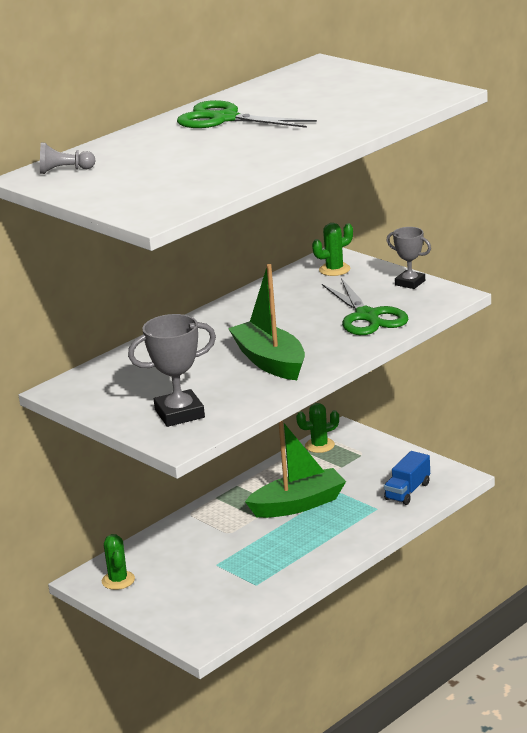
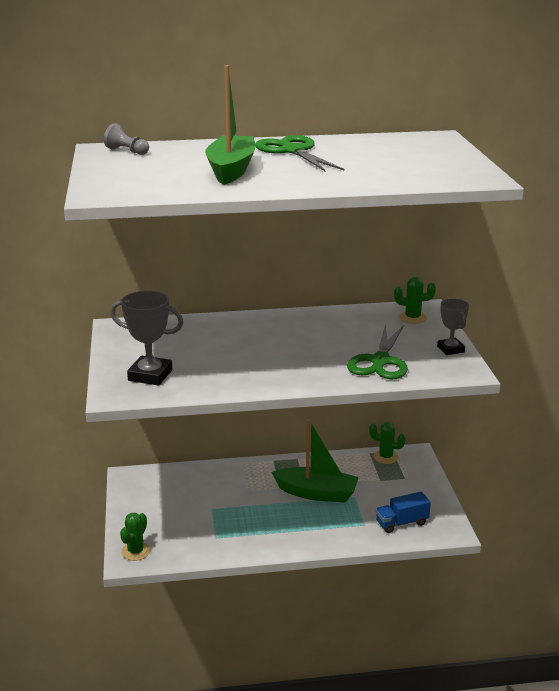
camera: 35 degrees right, 0 degrees up
(118, 580) = (144, 487): green cactus -> green cactus (135, 551)
(270, 361) = (263, 365): green boat -> green boat (231, 170)

